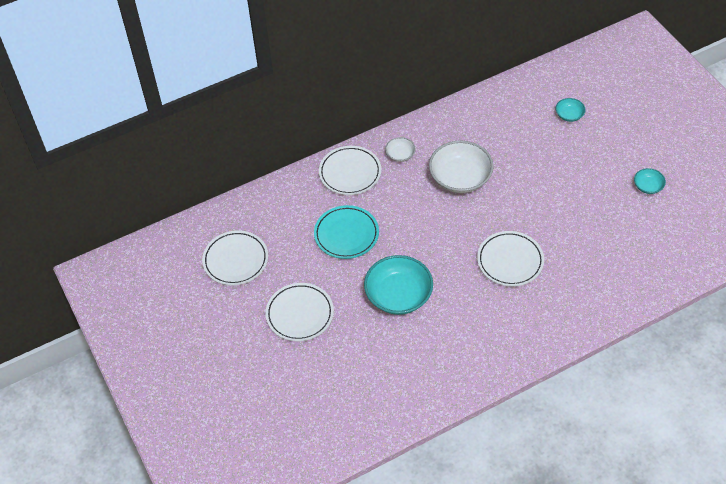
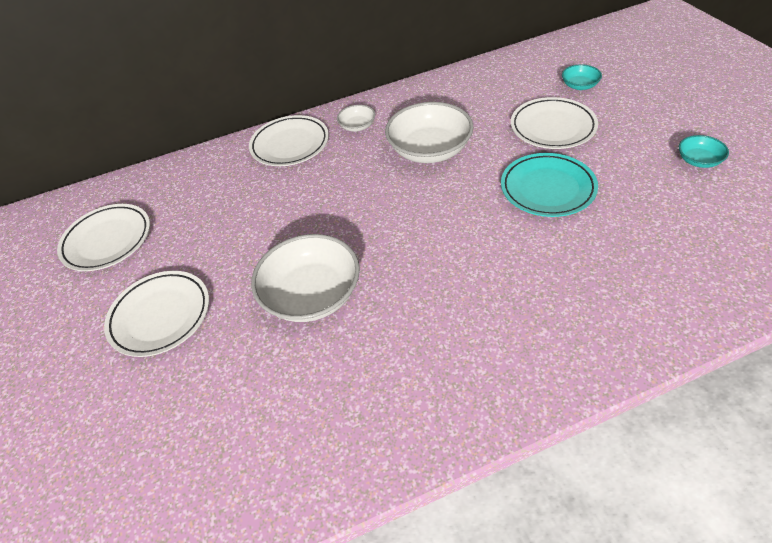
camera: 10 degrees right, 5 degrees down
(346, 234) = (263, 212): turquoise plate -> turquoise plate (547, 188)
(398, 295) = (312, 295): turquoise bowl -> white bowl
(510, 261) = (489, 252): white plate -> white plate (552, 127)

